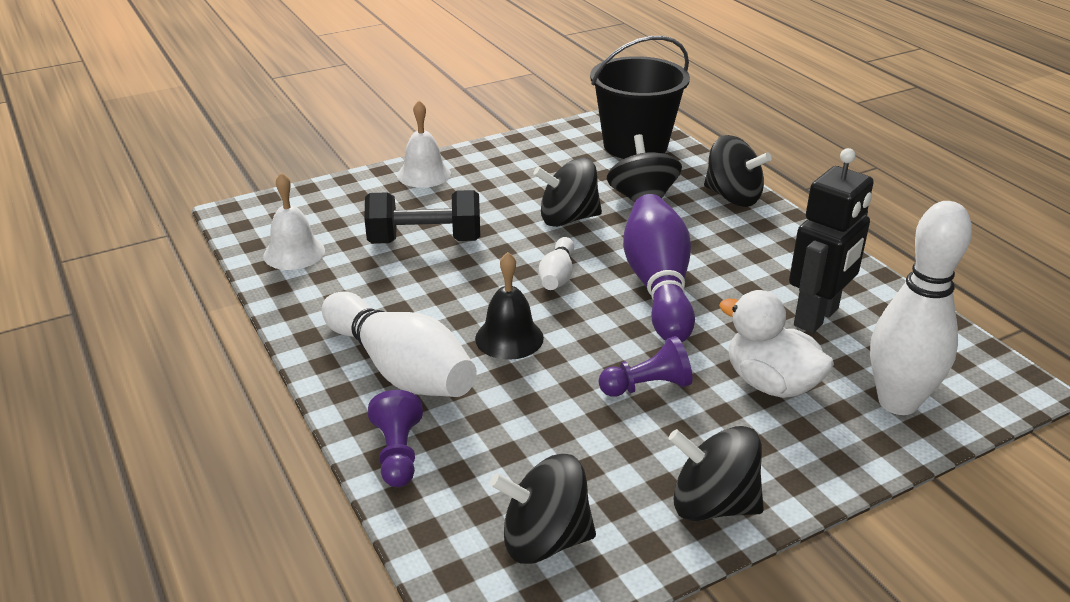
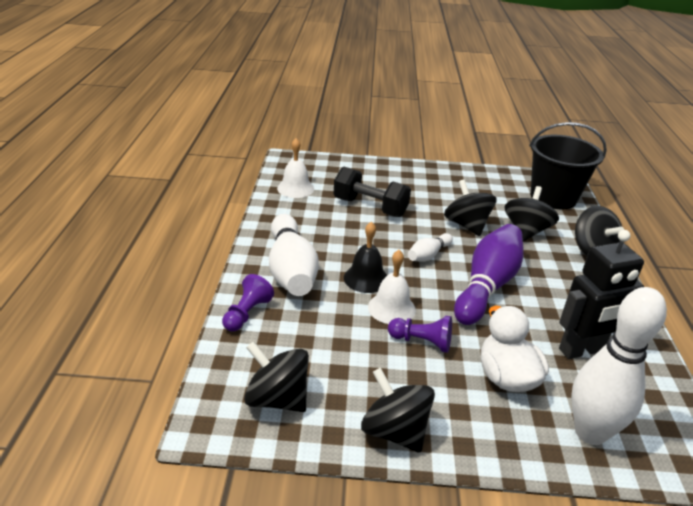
camera: 30 degrees right, 0 degrees up
(424, 174) = (404, 171): white bell -> white bell (391, 308)
(568, 219) = (466, 225): black spinning top -> black spinning top turned 45 degrees clockwise

